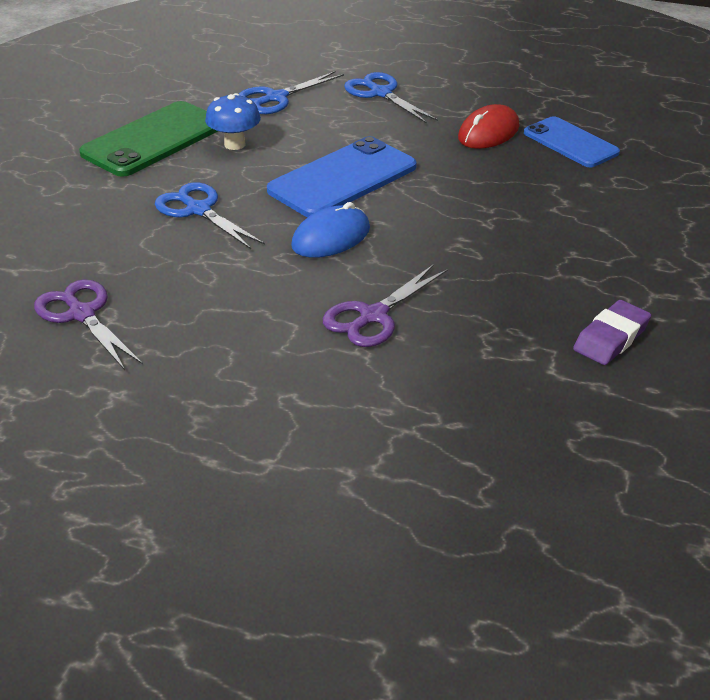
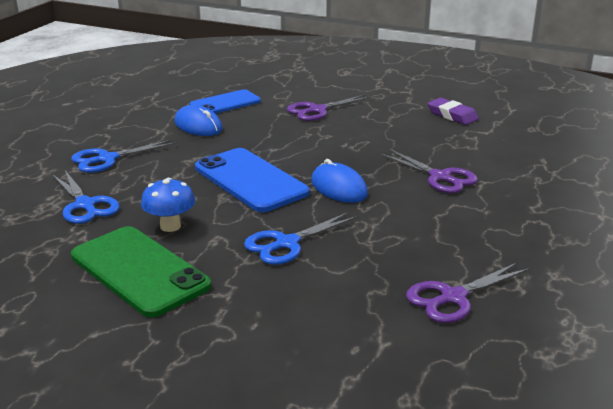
camera: 85 degrees left, 10 degrees down
(488, 132) = (198, 126): red mouse -> blue mouse
(576, 212) = (317, 110): none -> purple scissors

